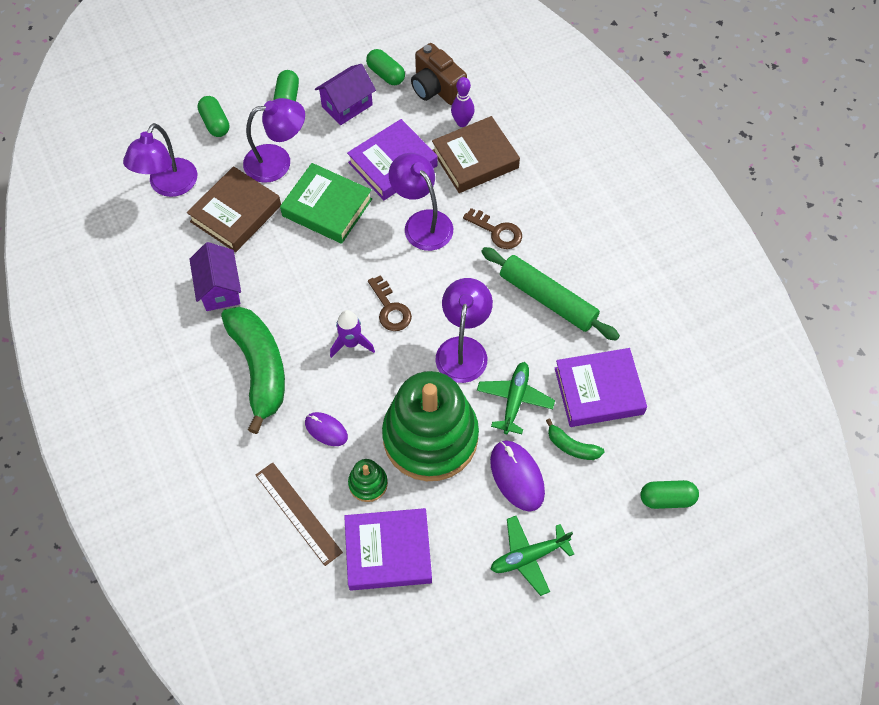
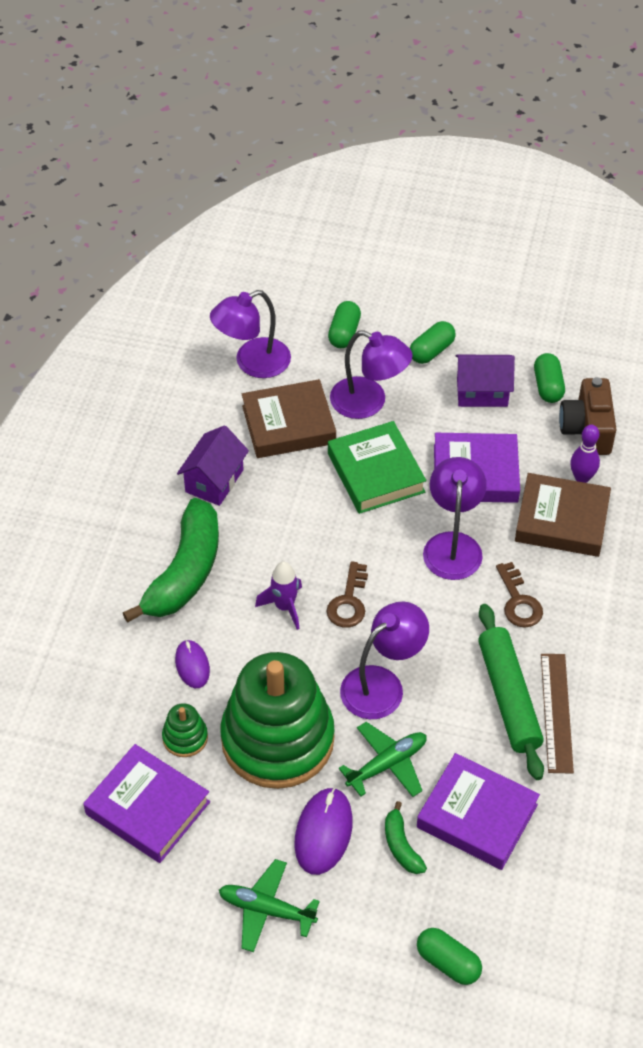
camera: 40 degrees right, 10 degrees down
(298, 513) = (103, 717): brown ruler -> brown ruler (556, 712)

